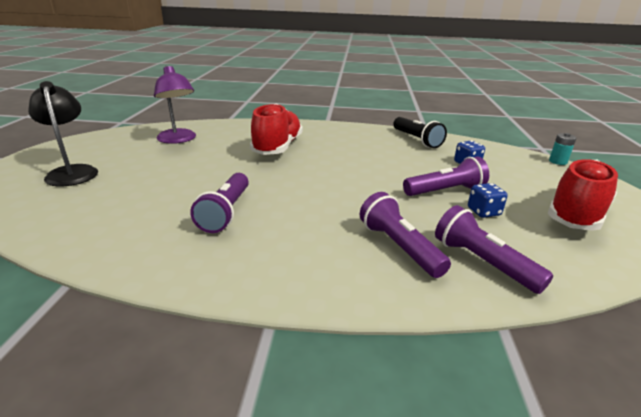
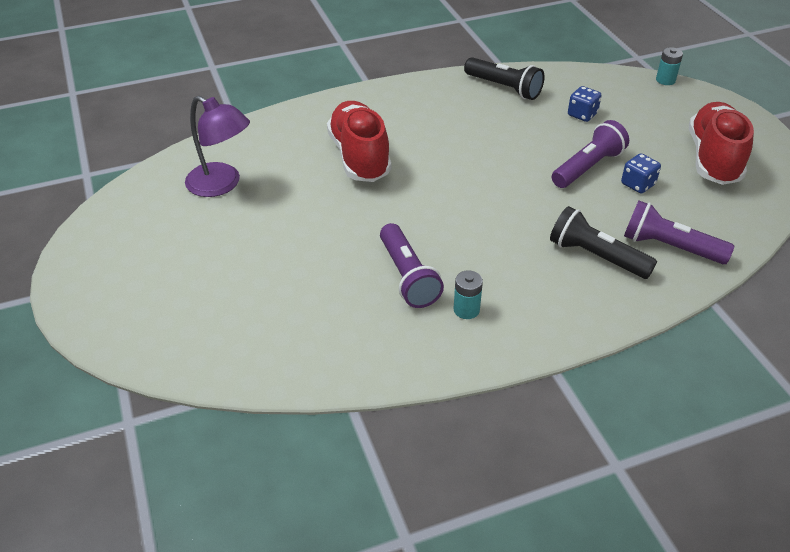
camera: 25 degrees left, 15 degrees up
(72, 172) = (164, 286): black lamp -> none
(243, 246) = (466, 309): none -> turquoise battery
(399, 247) = (596, 256): purple flashlight -> black flashlight

